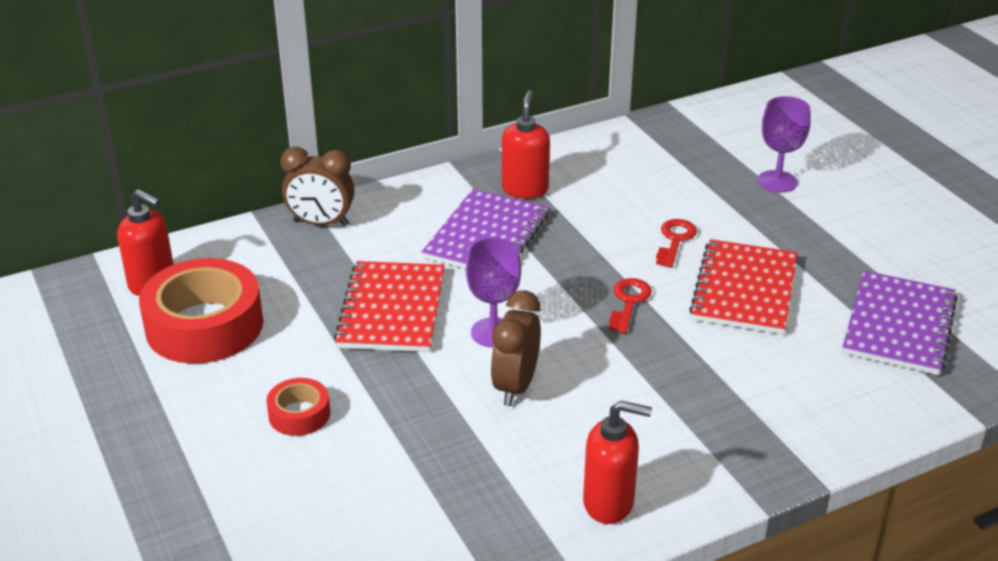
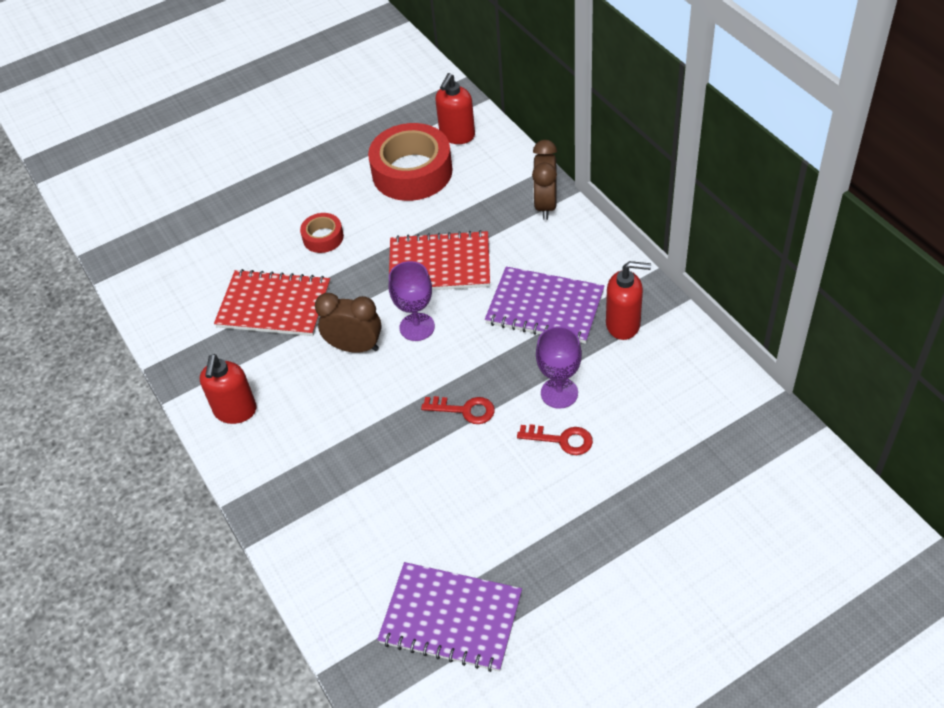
camera: 90 degrees right, 15 degrees up
(744, 290) = (492, 494): red notebook -> red notebook (274, 305)
(777, 181) = (683, 525): purple goblet -> purple goblet (559, 393)

